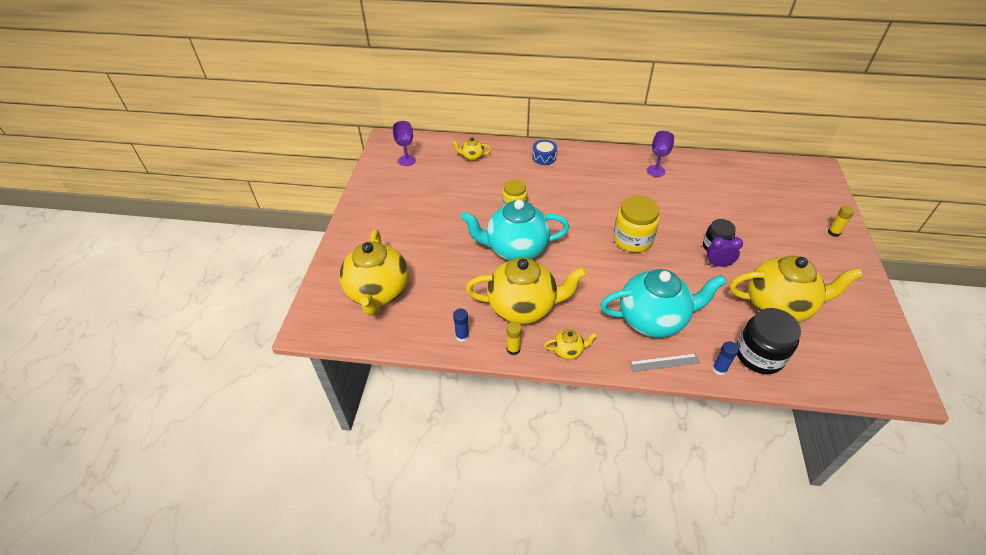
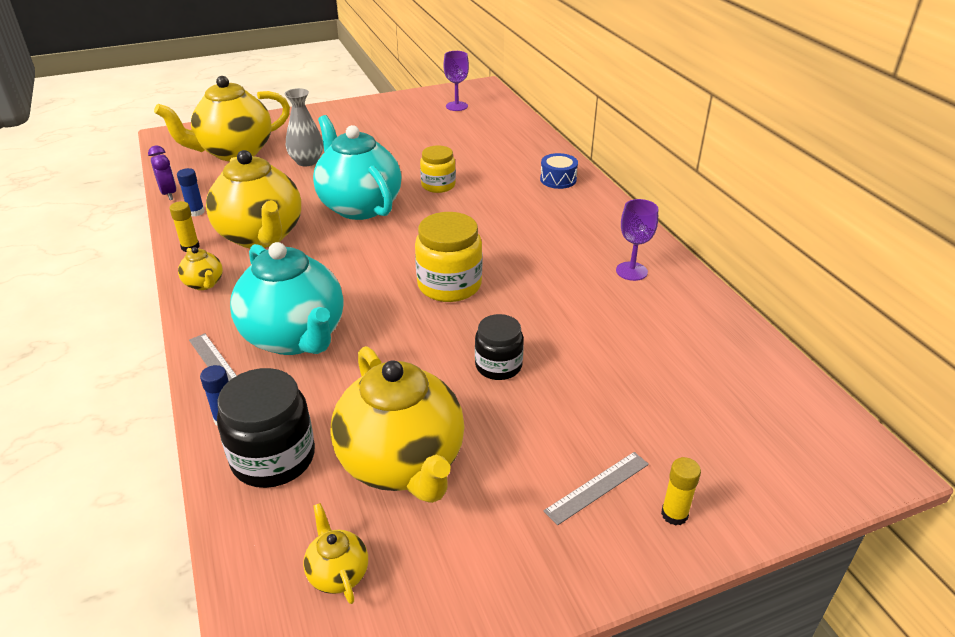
camera: 60 degrees right, 10 degrees down
(429, 257) = (307, 161): none -> grey vase
(472, 157) = (504, 137): yellow teapot -> yellow teapot (338, 573)
(718, 264) = (457, 376): purple clock -> purple clock (169, 194)
(812, 248) = (597, 487): none -> grey ruler

